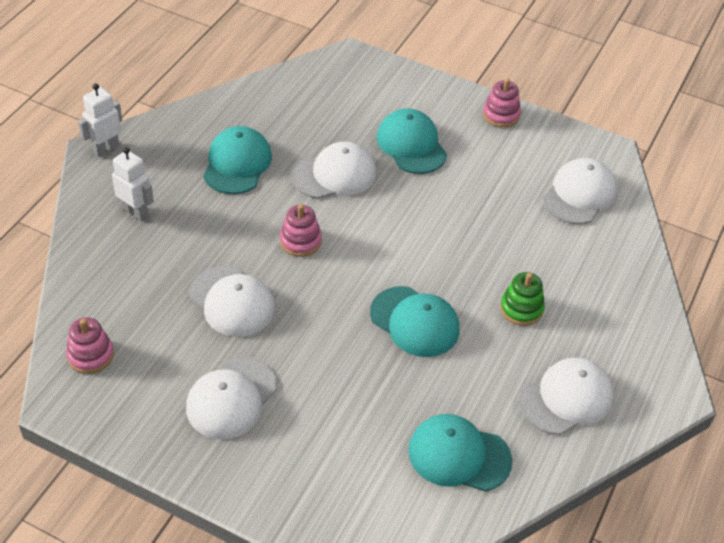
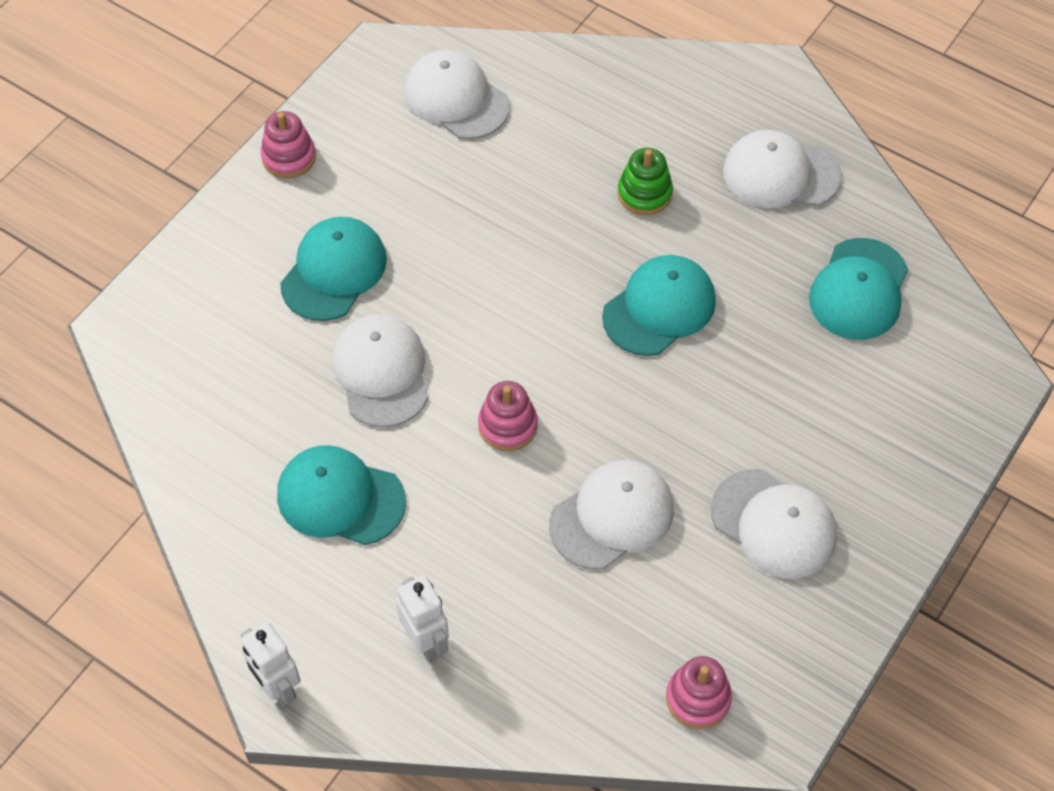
camera: 80 degrees left, 10 degrees up
(136, 212) = (426, 641): white robot -> white robot turned 105 degrees clockwise
(411, 145) = (334, 271): turquoise cap -> turquoise cap turned 135 degrees clockwise
(566, 398) = (781, 174): white cap -> white cap turned 60 degrees counterclockwise

